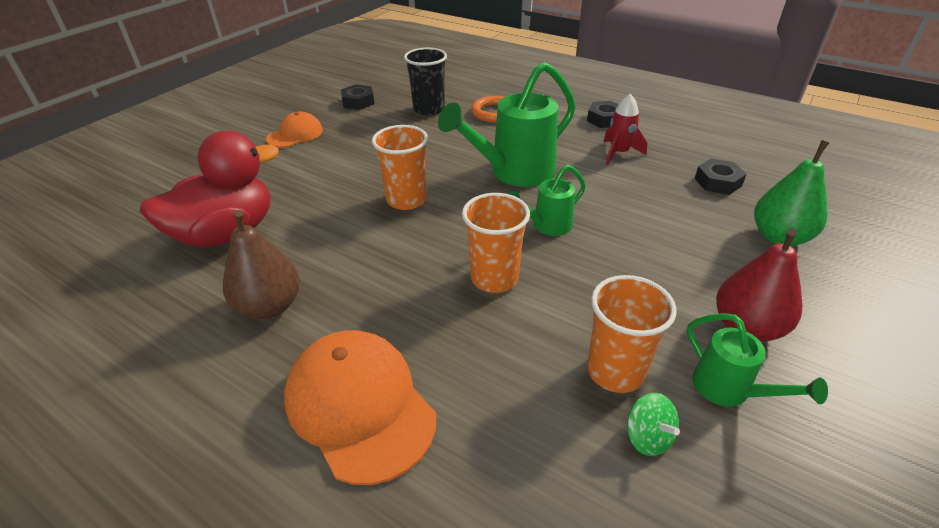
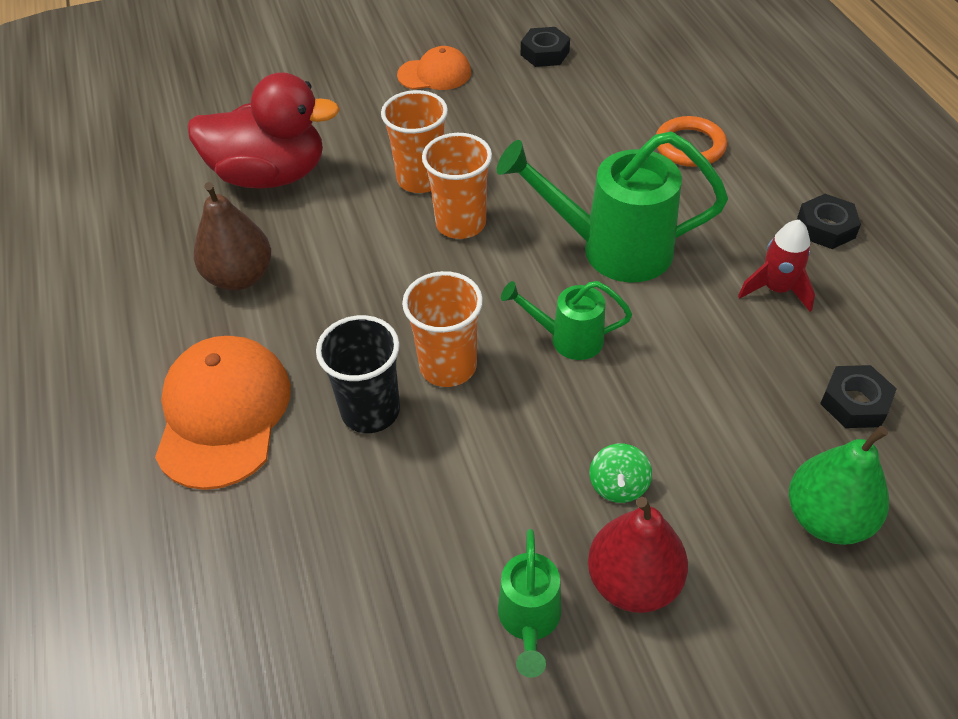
camera: 40 degrees right, 10 degrees up
(429, 109) = (614, 103): black cup -> black cup (370, 411)
(615, 371) = (449, 529): orange cup -> orange cup (421, 179)
(647, 437) = (406, 601): green spinning top -> green spinning top (618, 485)

